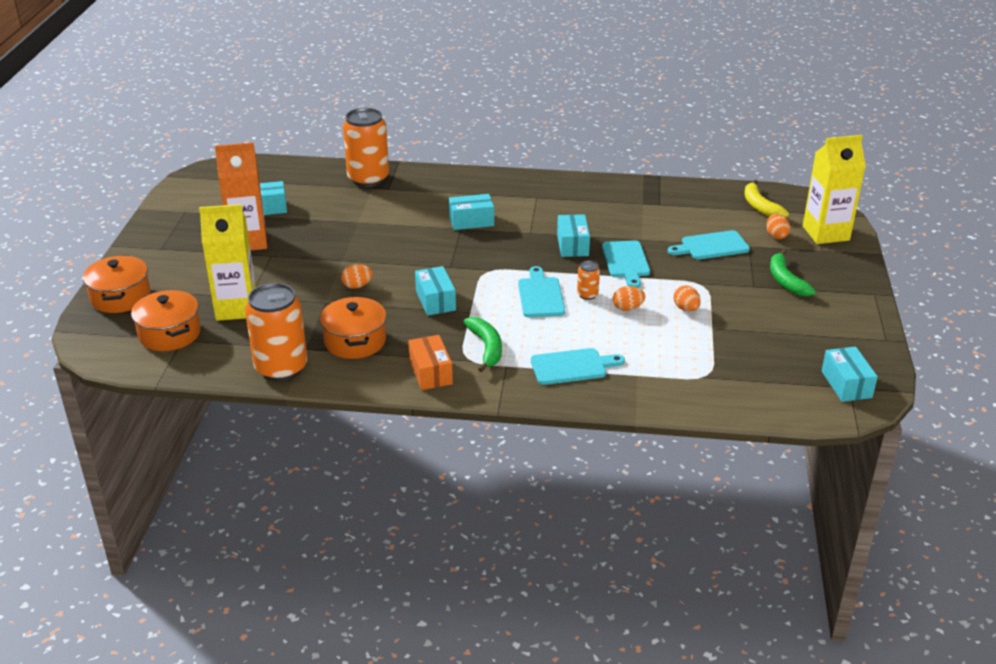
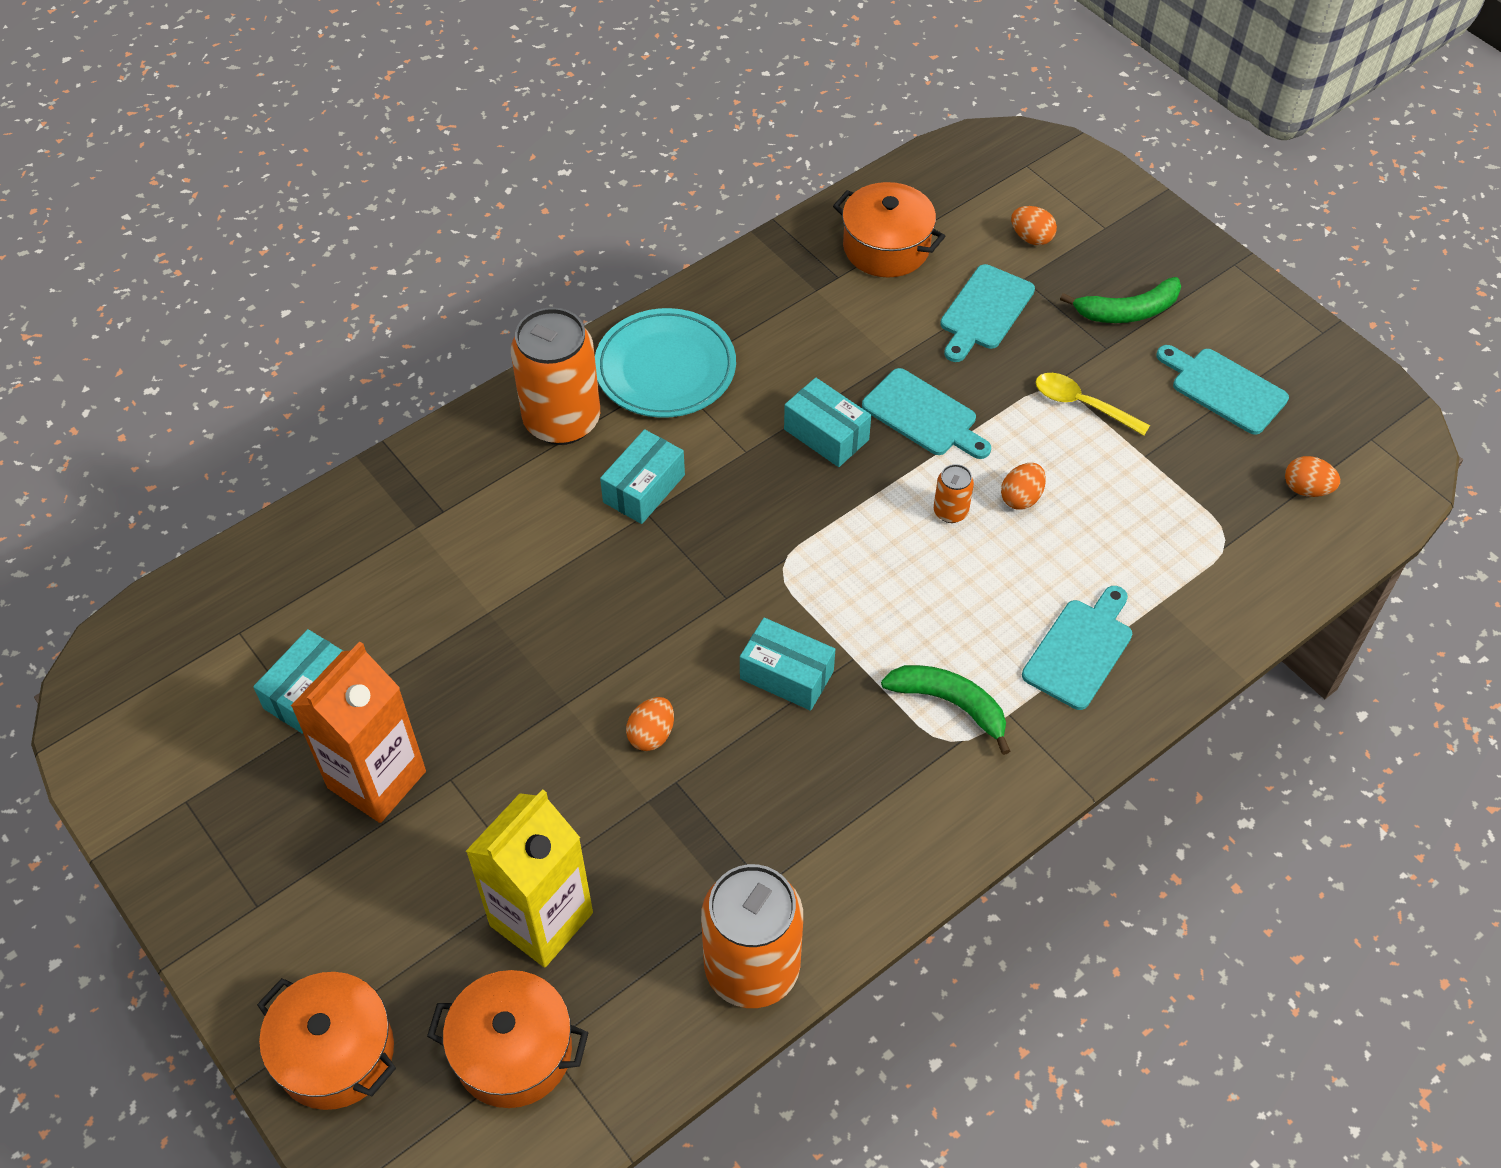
camera: 45 degrees left, 20 degrees up
(355, 341) = (781, 835): orange pot -> orange pot (886, 247)
(368, 179) = (386, 513): orange can -> orange can (562, 420)
(431, 372) = (940, 804): orange box -> none
(538, 194) = (665, 368): none -> turquoise plate
(540, 295) = (899, 558): turquoise cutting board -> turquoise cutting board (1224, 389)
(686, 309) = (1082, 446): orange egg -> orange egg (1306, 489)
(709, 297) = (1082, 405): none -> yellow spoon
(760, 206) = (955, 195): yellow banana -> none
(786, 280) = (1127, 311): green banana -> green banana turned 45 degrees counterclockwise
(825, 233) = (1076, 193): yellow carton -> none
(846, 384) = (1364, 436): turquoise box -> none

